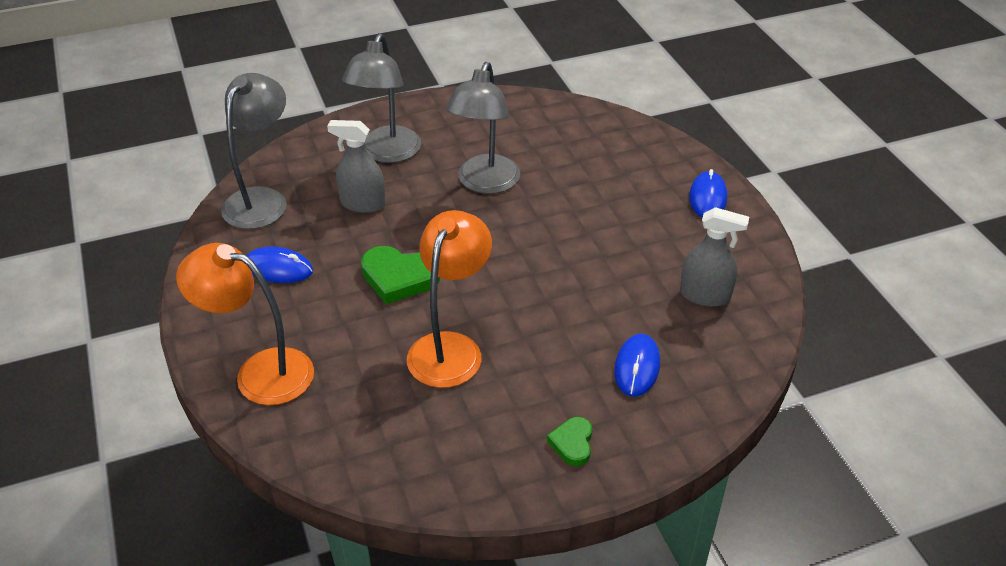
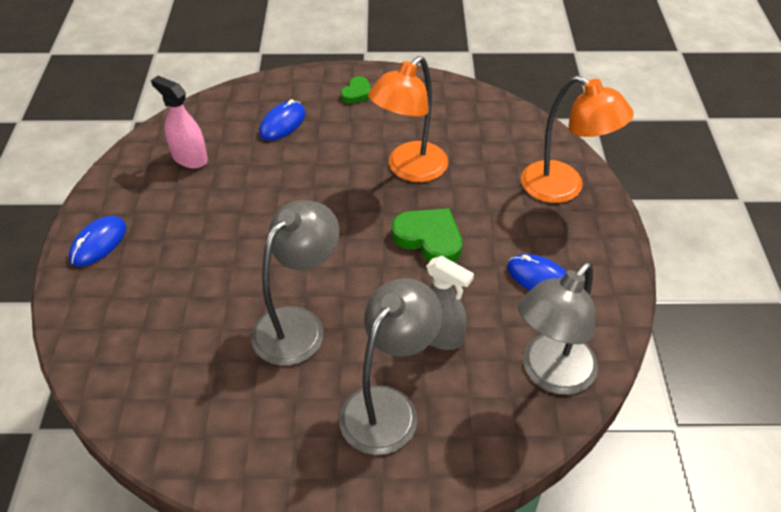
camera: 160 degrees left, 5 degrees up
(705, 295) = (189, 158): grey spray bottle -> pink spray bottle

